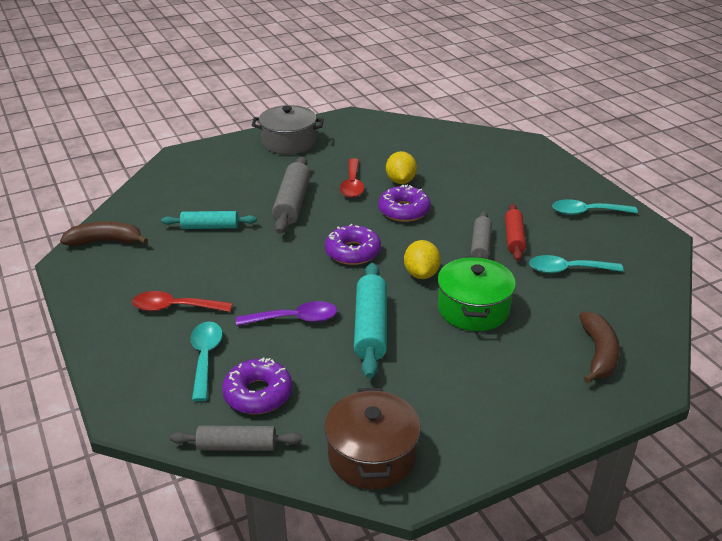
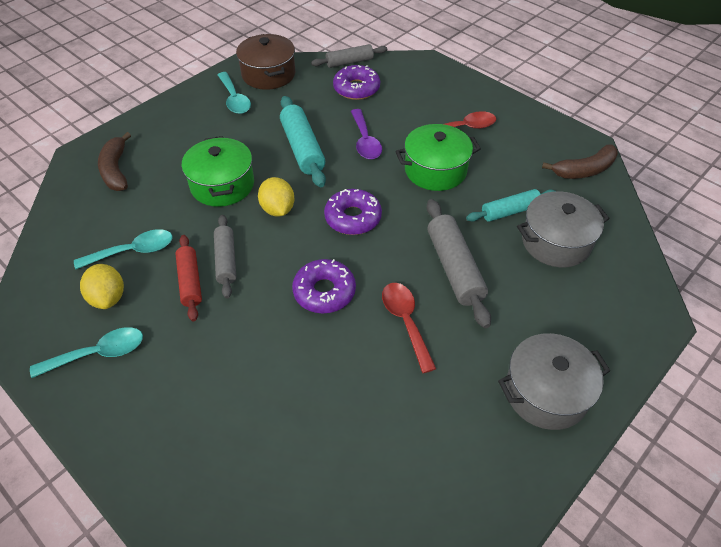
camera: 160 degrees right, 15 degrees up
(197, 201) = (556, 242): none -> grey pot
(205, 357) = (408, 101): turquoise spoon -> turquoise spoon (234, 99)
(244, 273) = (435, 170): none -> green pot
(295, 319) = (365, 141): purple spoon -> purple spoon turned 75 degrees counterclockwise
(400, 181) = (349, 348): yellow lemon -> yellow lemon (108, 297)

